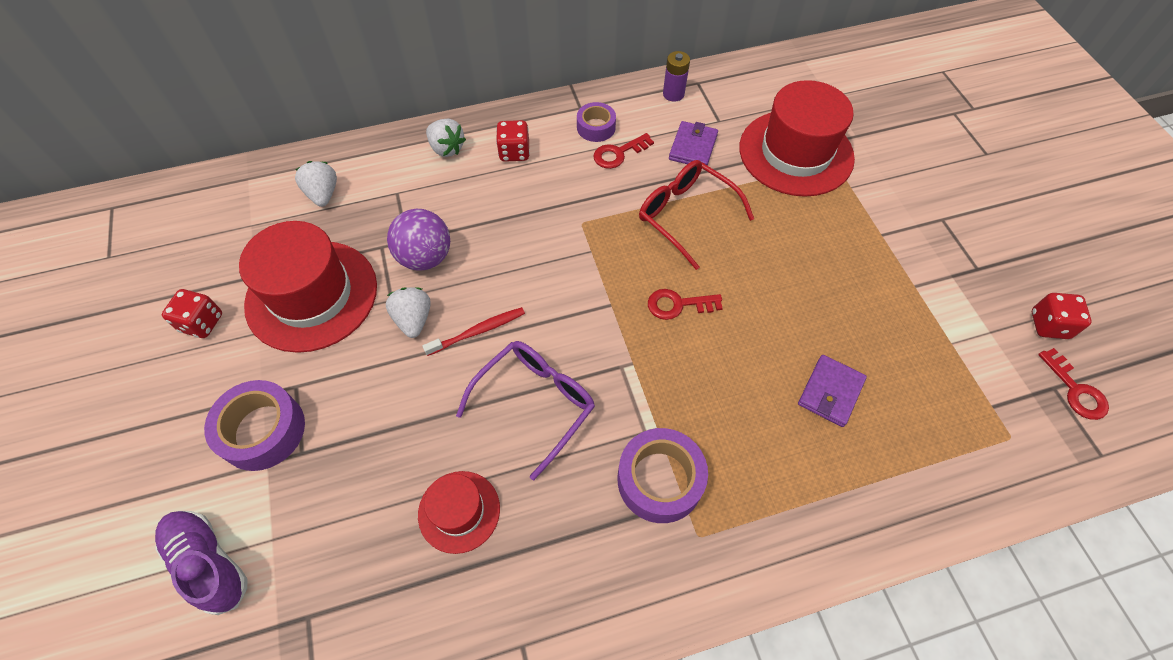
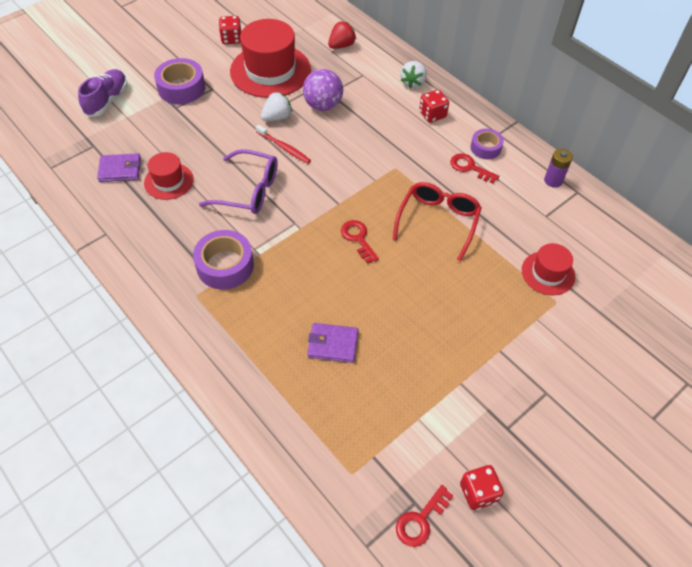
camera: 65 degrees right, 5 degrees down
(323, 194) = (341, 46): white strawberry -> red strawberry
(693, 147) = (506, 207): purple wallet -> purple wallet (120, 170)
(796, 153) = (548, 273): red hat -> red hat, size x0.53

